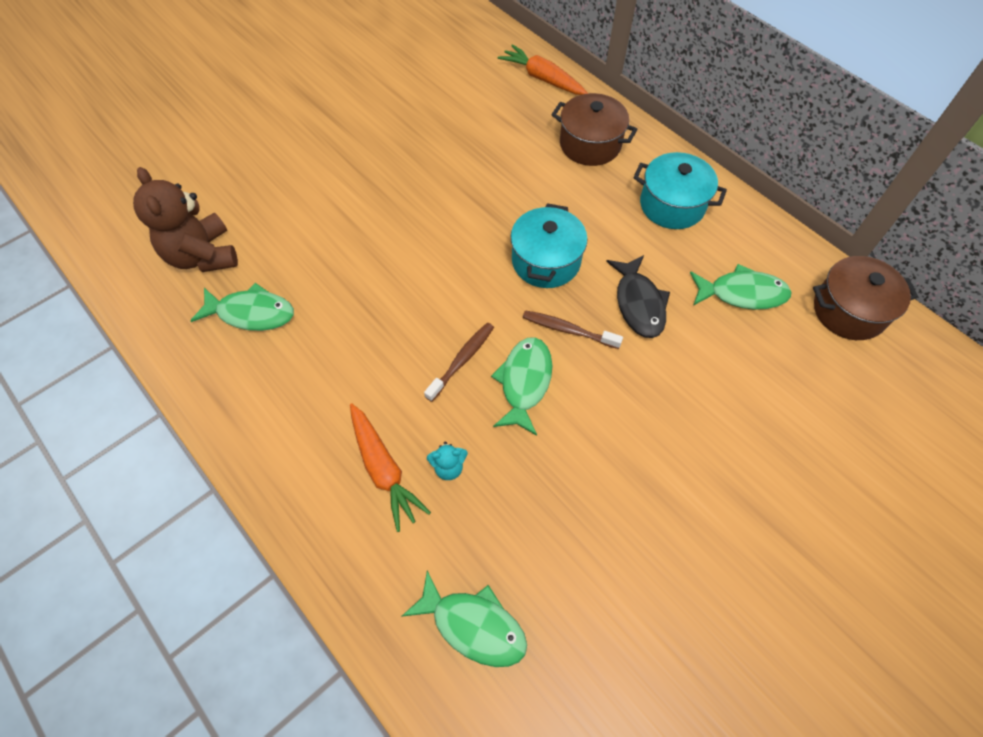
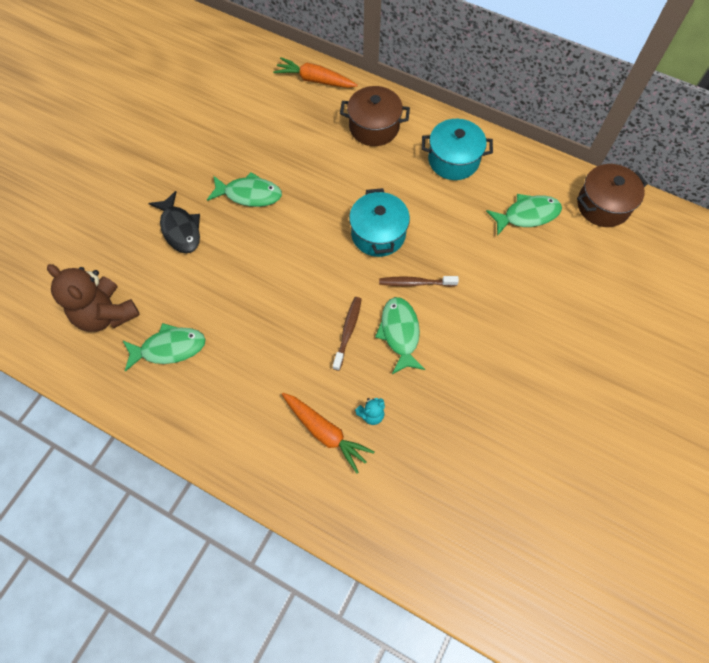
camera: 20 degrees left, 5 degrees up
(473, 625) = (434, 517): green fish -> green fish (249, 194)
(639, 304) = (458, 246): black fish -> black fish (180, 229)

